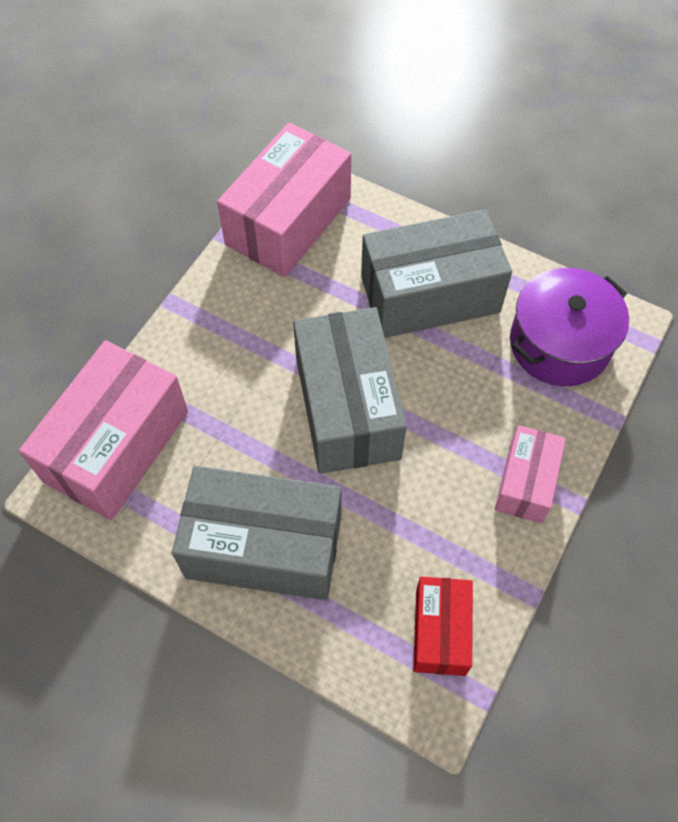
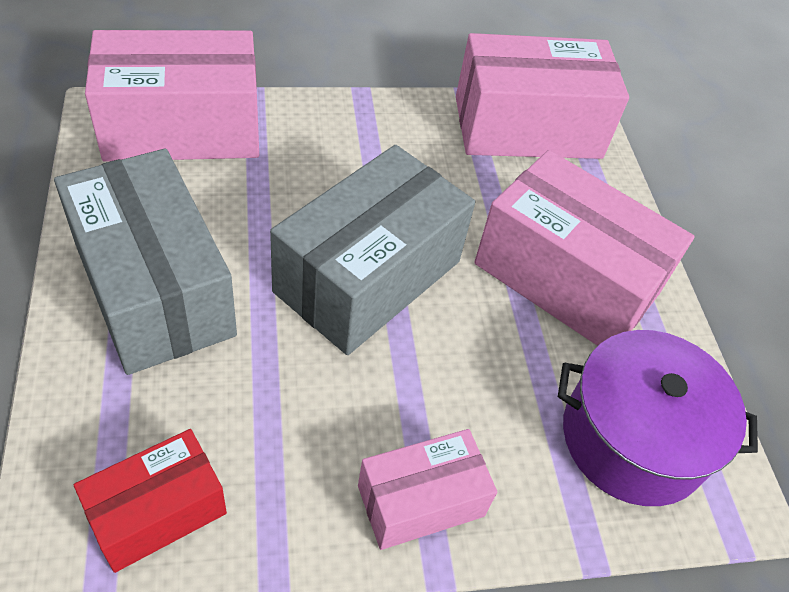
camera: 45 degrees right, 10 degrees down
(430, 295) = (566, 279): grey box -> pink box

